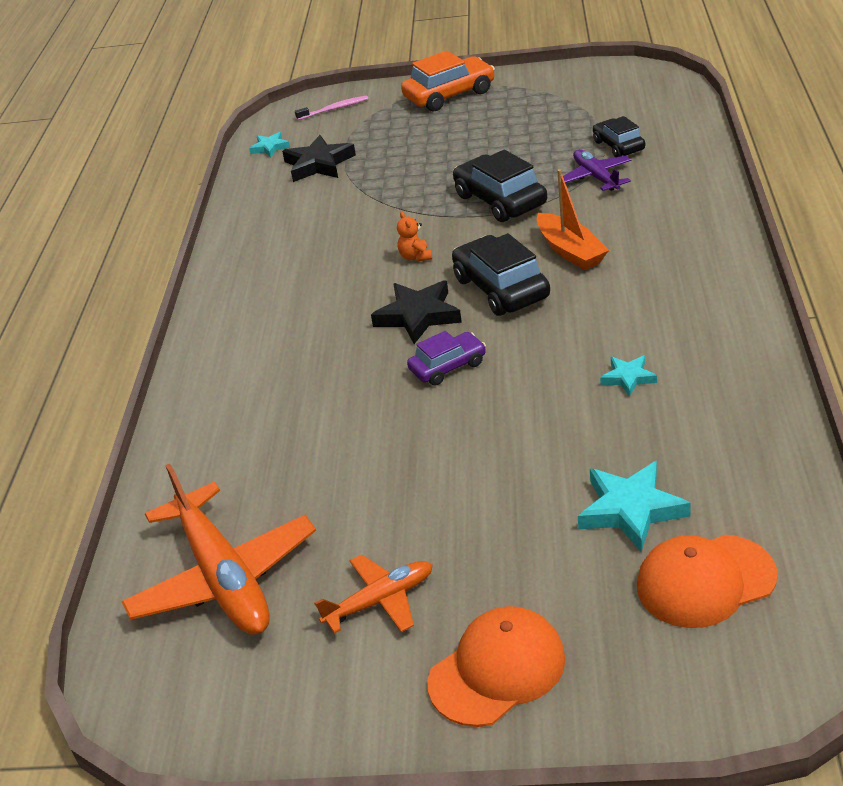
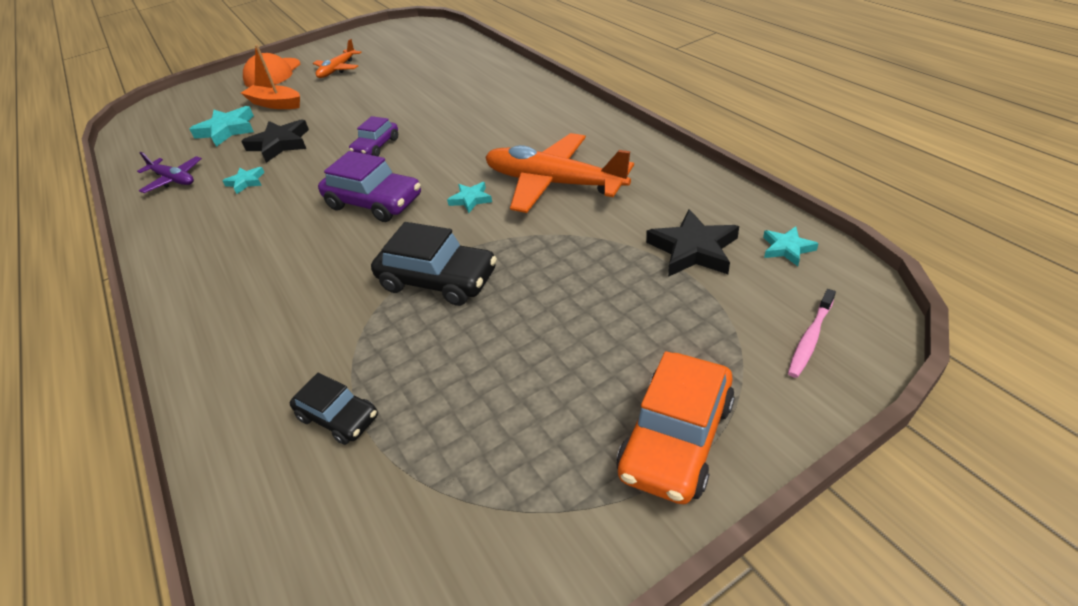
camera: 145 degrees right, 5 degrees up
(223, 577) = (417, 51): orange plane -> orange plane (554, 183)
(415, 257) = (471, 199): orange teddy bear -> turquoise star
(418, 316) = (425, 164): black star -> black star (280, 144)
(501, 288) = (374, 202): black car -> purple car
(570, 251) = (331, 252): orange boat -> orange boat (275, 104)
(596, 177) = (345, 350): purple plane -> purple plane (173, 180)
(705, 581) = (184, 122): orange cap -> none

